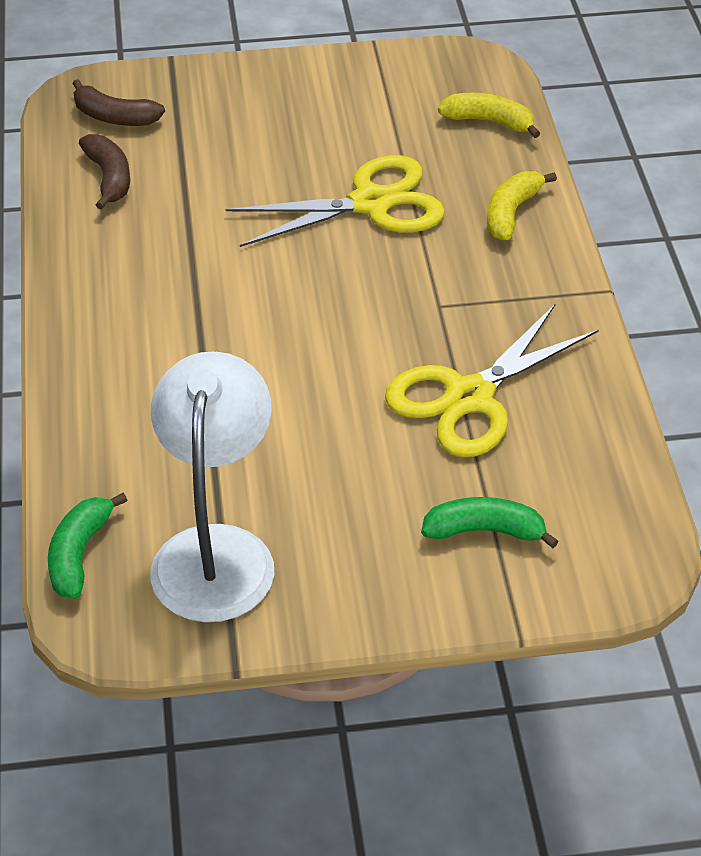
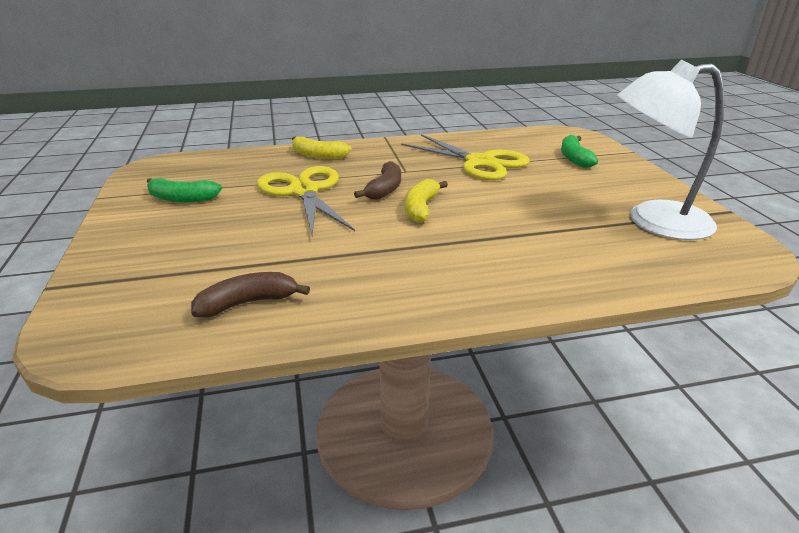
camera: 95 degrees left, 15 degrees down
(79, 554) = (704, 268): green banana -> green banana (182, 199)
(115, 117) = (141, 311): brown banana -> brown banana (385, 189)
(489, 122) = (223, 161): yellow banana -> yellow banana (421, 208)

